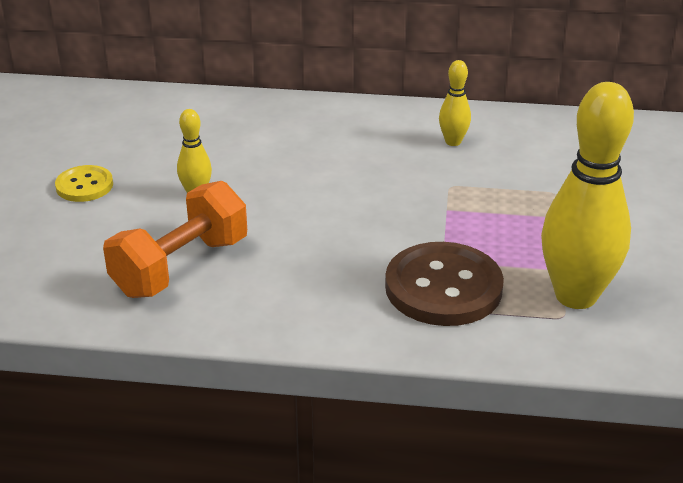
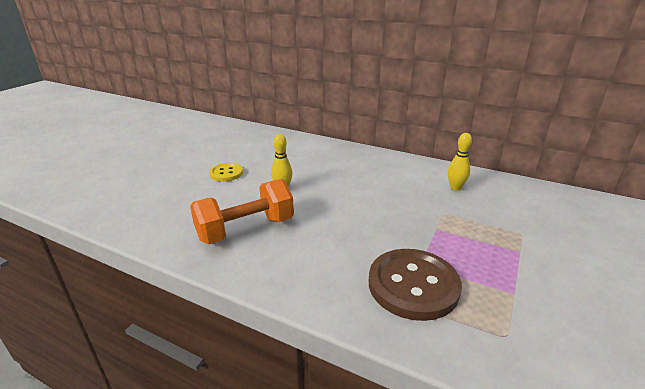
camera: 20 degrees right, 5 degrees down
(576, 296) = (521, 319): yellow bowling pin -> none

